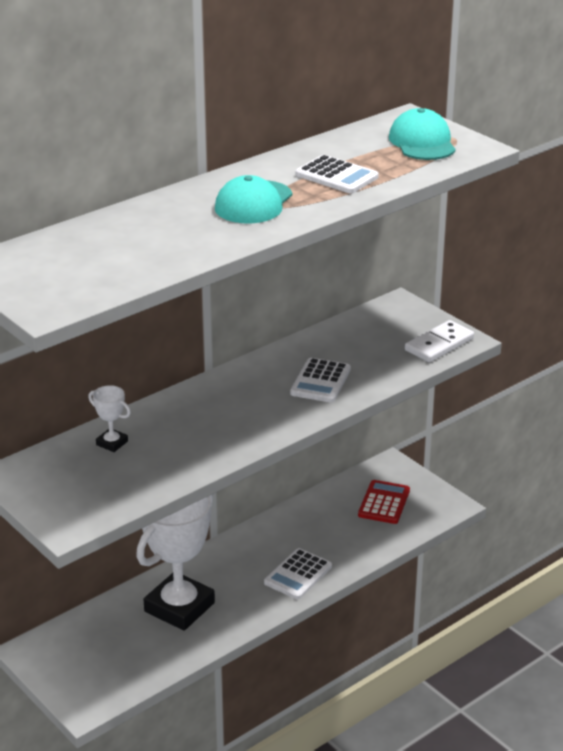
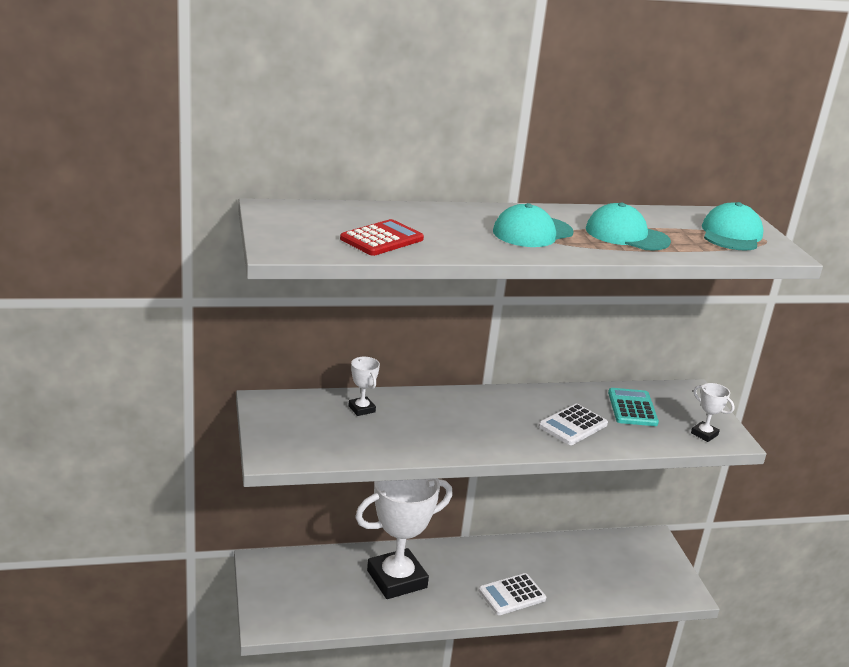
camera: 25 degrees right, 5 degrees down
(337, 176) = (626, 235): white calculator -> turquoise cap
(359, 342) = (632, 408): none -> turquoise calculator
(384, 503) = (627, 567): red calculator -> red calculator (381, 239)
(439, 344) = (704, 434): white domino -> white trophy

